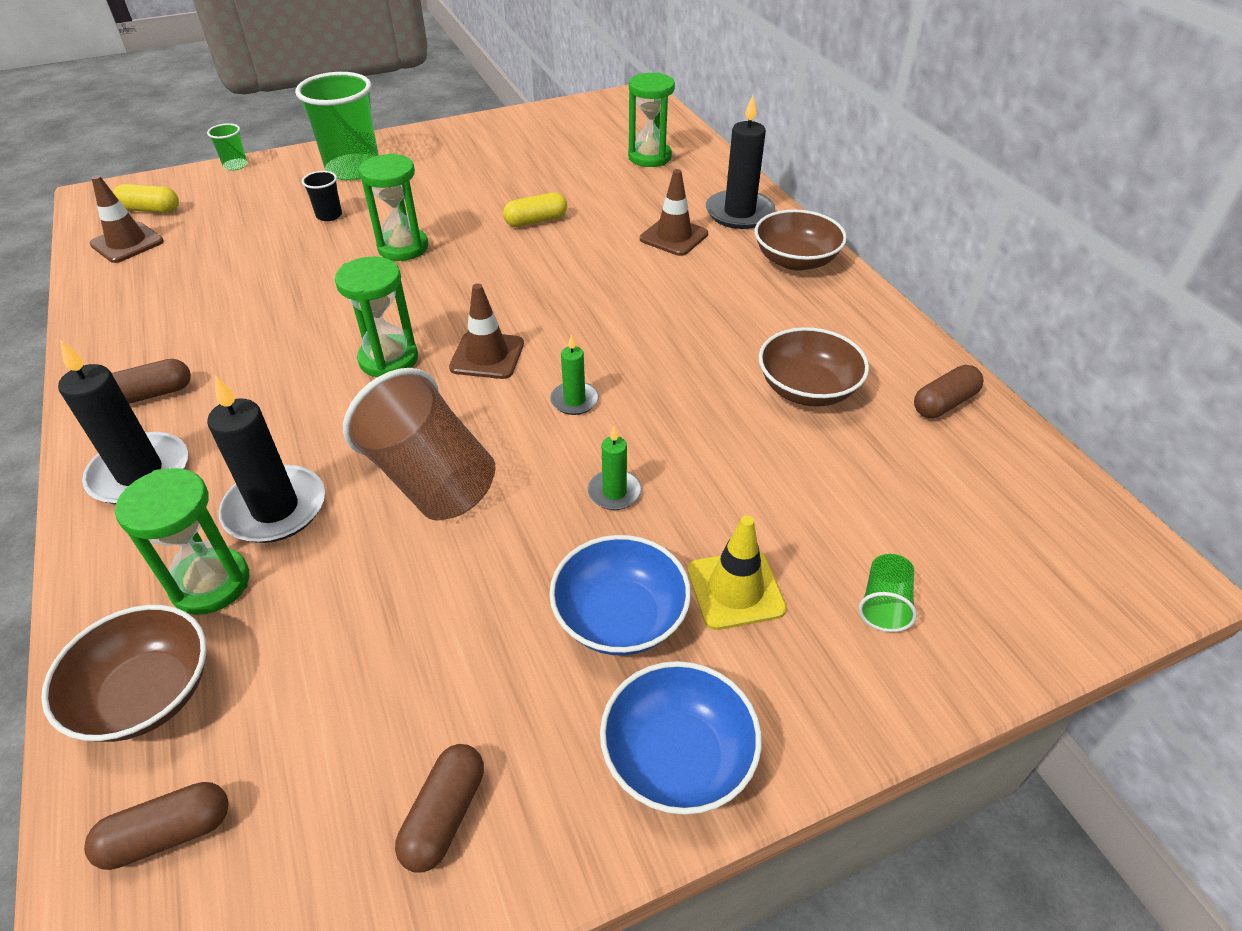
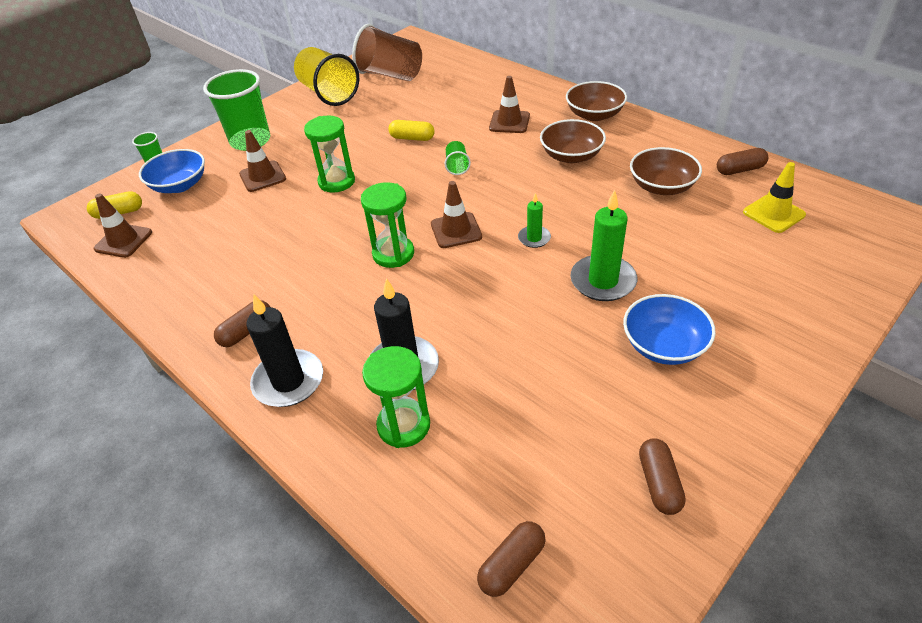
camera: 20 degrees left, 0 degrees up
(147, 694) = (424, 501): brown bowl -> brown bowl (571, 156)
(329, 215) = (262, 176): black cup -> brown traffic cone
(431, 480) = (487, 314): brown cup -> brown cup (390, 75)
(487, 138) = (328, 93): none -> yellow cup
(536, 221) = (412, 138): yellow capsule -> yellow capsule turned 60 degrees clockwise
(614, 492) = (603, 281): green candle -> green candle, size x1.85
(649, 157) = (451, 77): green hourglass -> none
(677, 757) = (753, 401): blue bowl -> blue bowl (180, 185)
(735, 589) = (712, 307): yellow traffic cone -> yellow traffic cone (773, 214)
(739, 213) = (537, 96): black candle -> none
(884, 604) = (792, 285): green cup -> green cup (457, 166)
(944, 403) = (739, 170): brown capsule -> brown capsule turned 45 degrees clockwise

